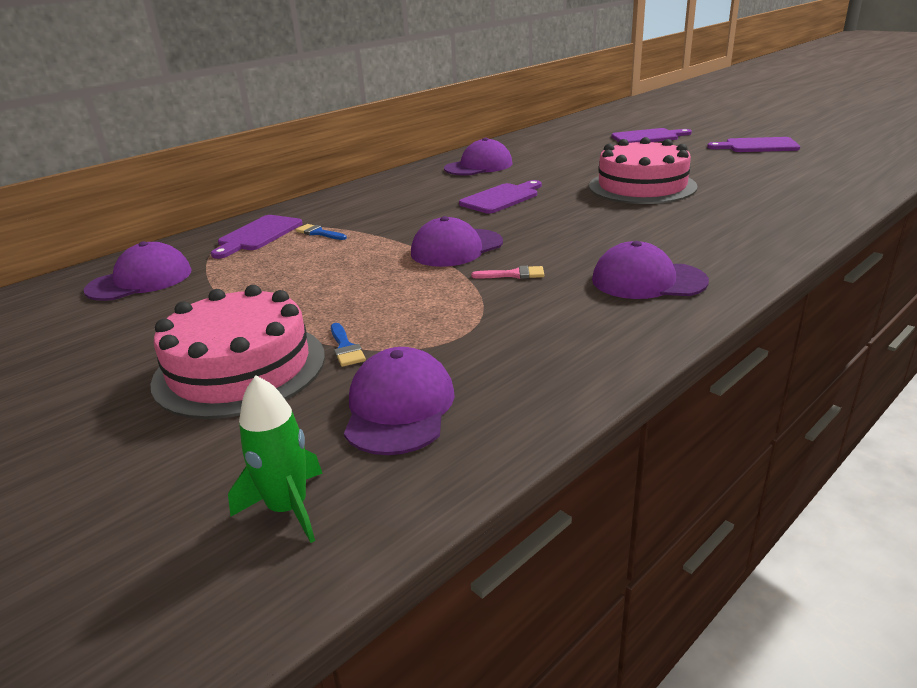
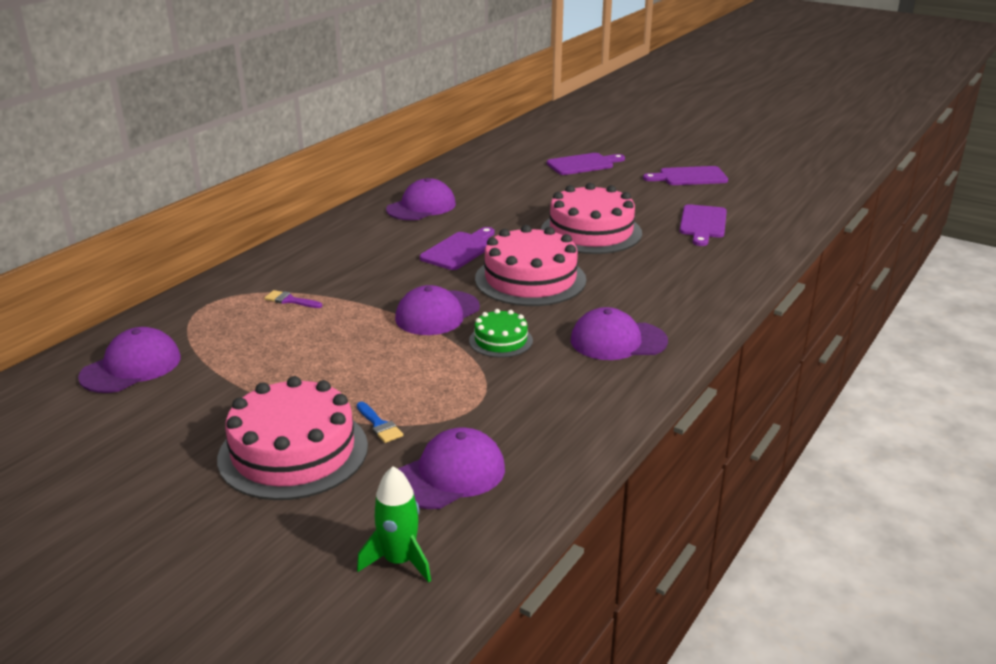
camera: 15 degrees left, 0 degrees up
(258, 235) = (225, 306): purple cutting board -> purple cutting board (703, 224)
(319, 233) = (290, 300): blue brush -> purple brush
(399, 408) = (450, 475): purple cap -> purple cap turned 60 degrees clockwise
(514, 274) = (501, 340): pink brush -> green cake
(565, 223) = (530, 279): none -> pink cake

